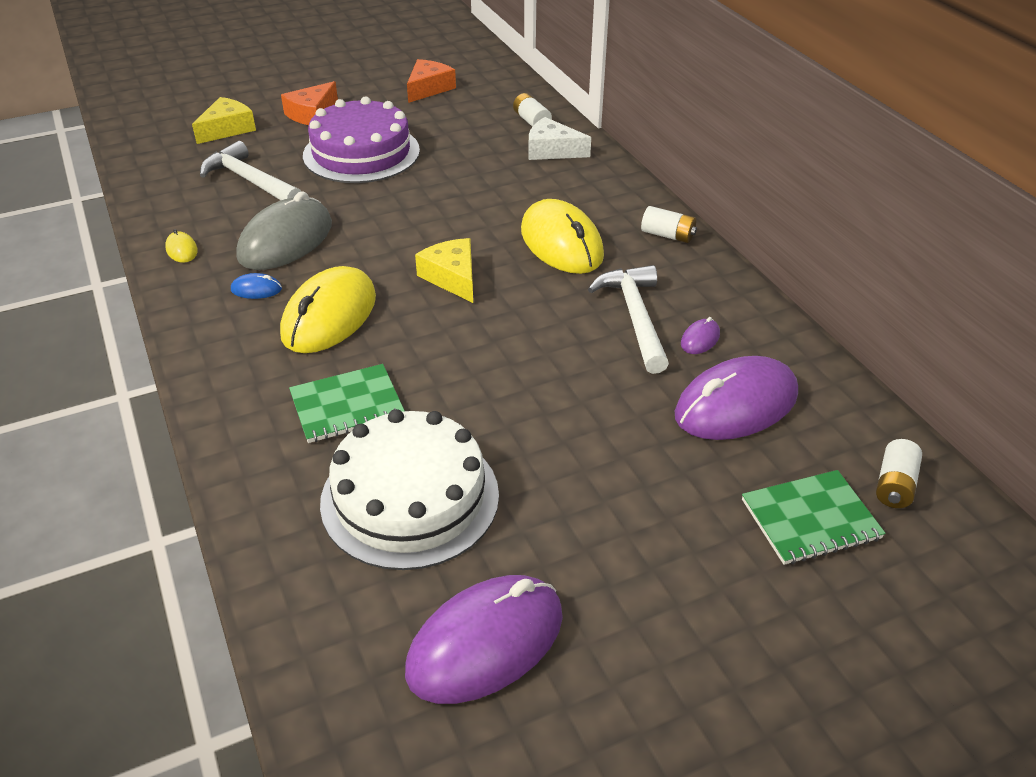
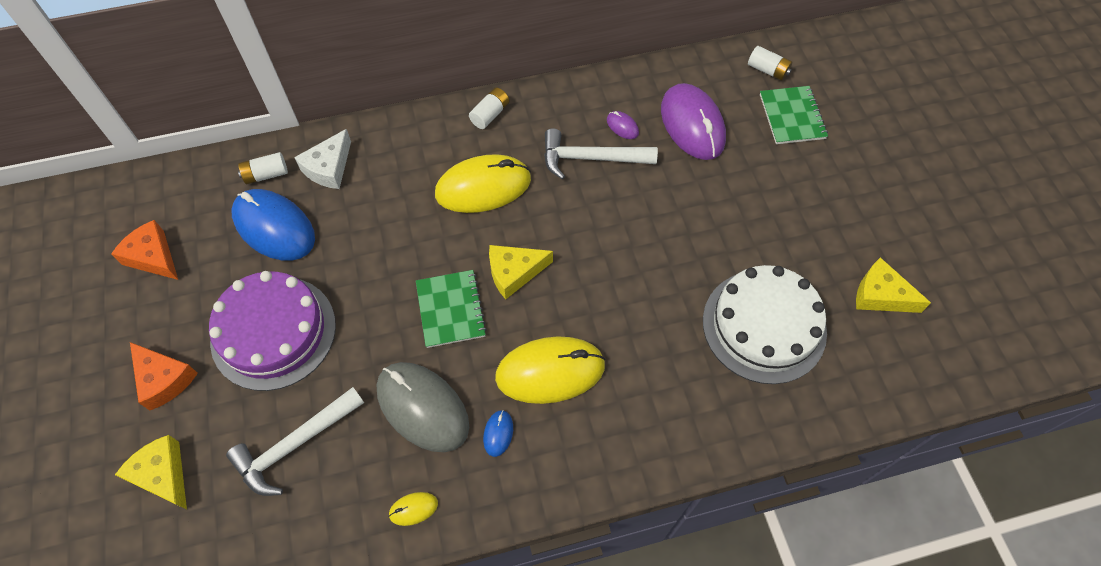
camera: 80 degrees left, 20 degrees up
(329, 316) = (550, 371): yellow mouse -> yellow mouse turned 45 degrees counterclockwise
(347, 405) = (666, 362): green notebook -> green notebook (450, 309)
(473, 135) = (274, 227): none -> blue mouse
(485, 643) = (880, 295): purple mouse -> yellow cheese

